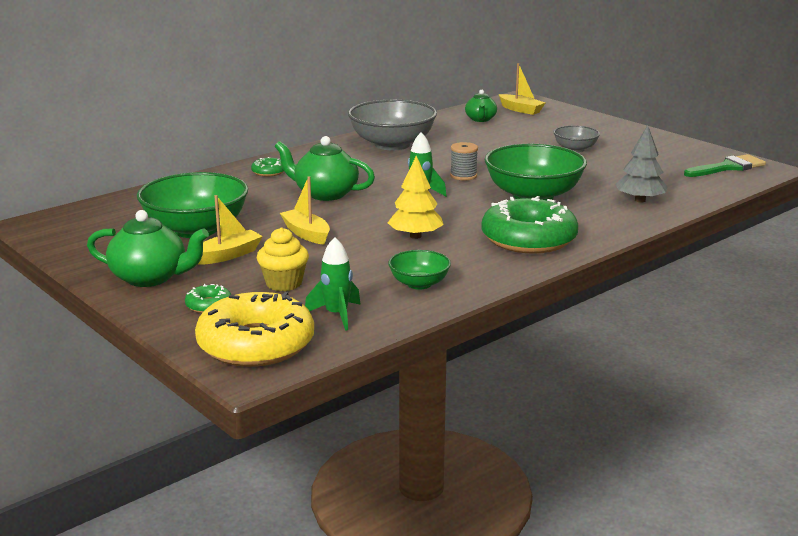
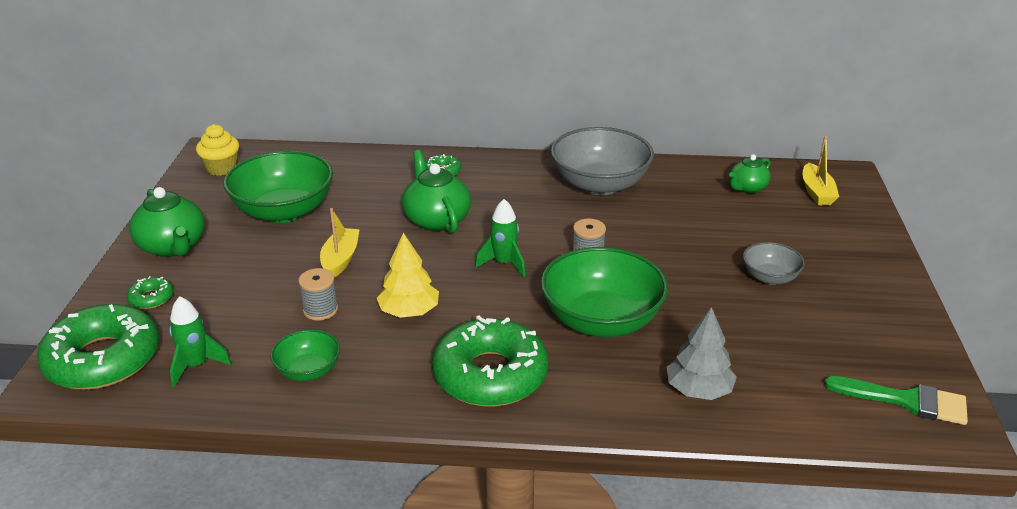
camera: 45 degrees right, 10 degrees up
(228, 255) = (253, 252): yellow boat -> none
(256, 344) = (103, 359): yellow donut -> green donut
(284, 283) = (229, 306): yellow cupcake -> yellow cupcake (221, 168)
(355, 258) = (320, 310): none -> grey spool

